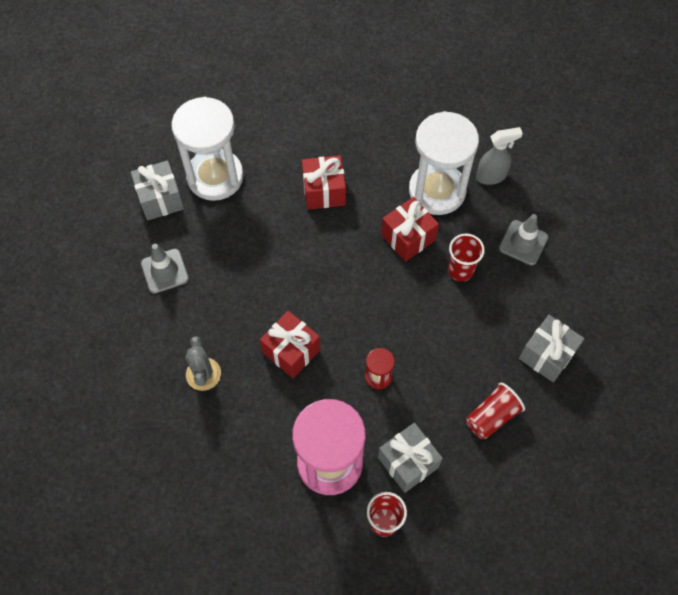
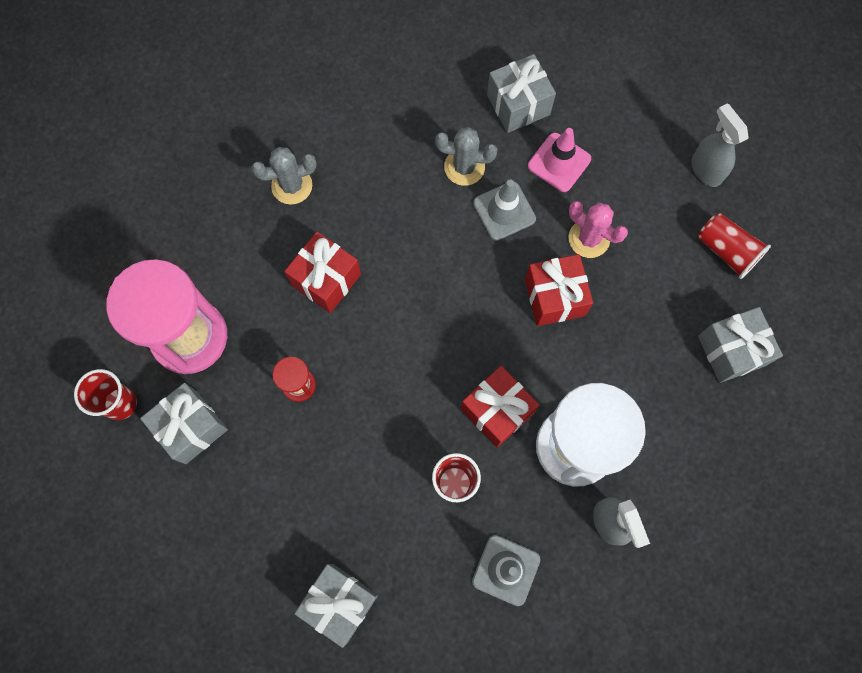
camera: 85 degrees right, 10 degrees up
(165, 271) = (420, 125): grey traffic cone -> grey traffic cone (504, 211)
(208, 242) = (464, 167): none -> grey cactus
(215, 176) = (559, 162): white hourglass -> pink traffic cone
(237, 85) = (705, 170): none -> grey spray bottle
(280, 164) = (589, 238): none -> pink cactus
(374, 89) = (731, 350): none -> grey gift
(491, 416) = (252, 529): red cup -> red cup (726, 251)

